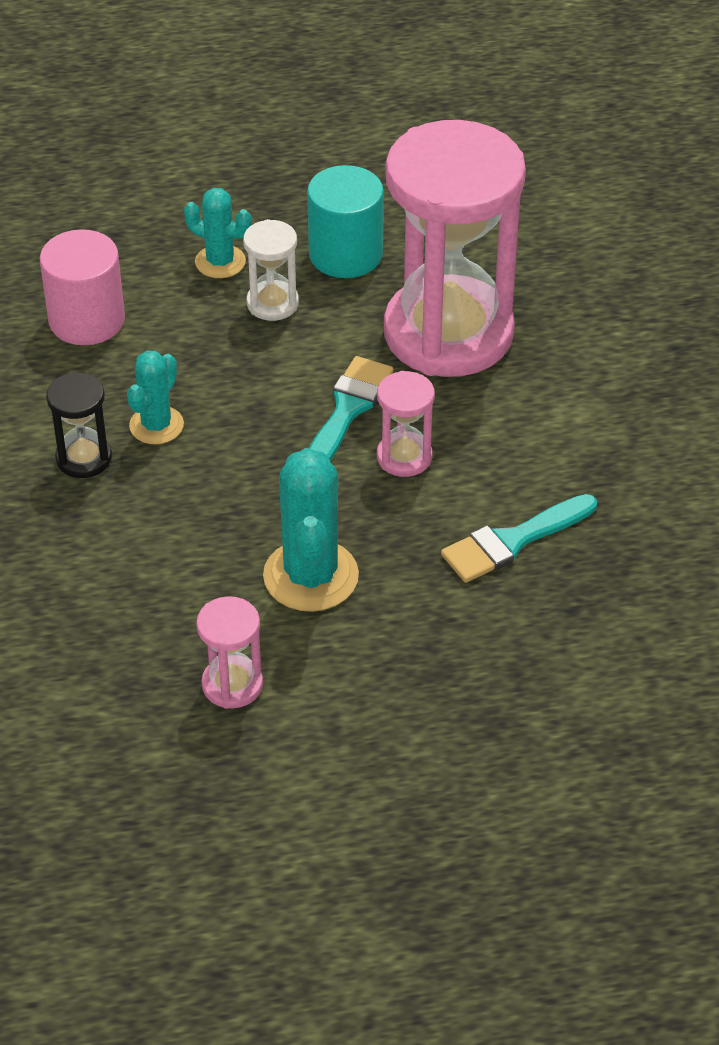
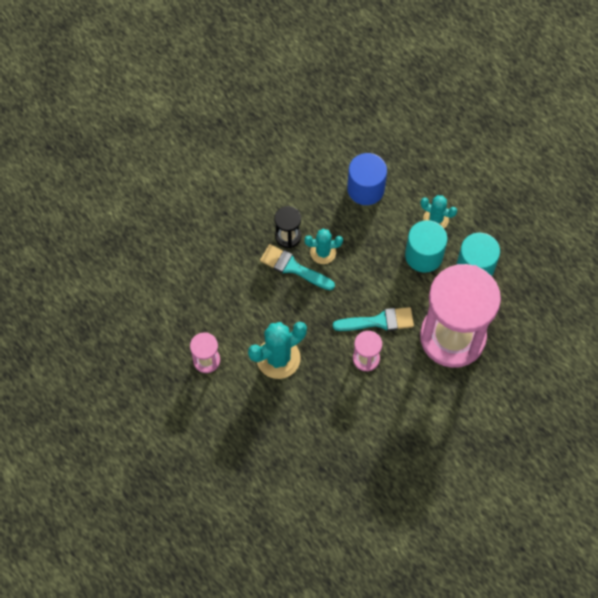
camera: 60 degrees right, 20 degrees up
(87, 320) = (365, 189): pink cylinder -> blue cylinder
(220, 262) = (435, 219): turquoise cactus -> turquoise cactus turned 60 degrees counterclockwise
(272, 303) = (424, 255): white hourglass -> turquoise cylinder
(512, 541) = (344, 426): turquoise brush -> turquoise brush (293, 267)

